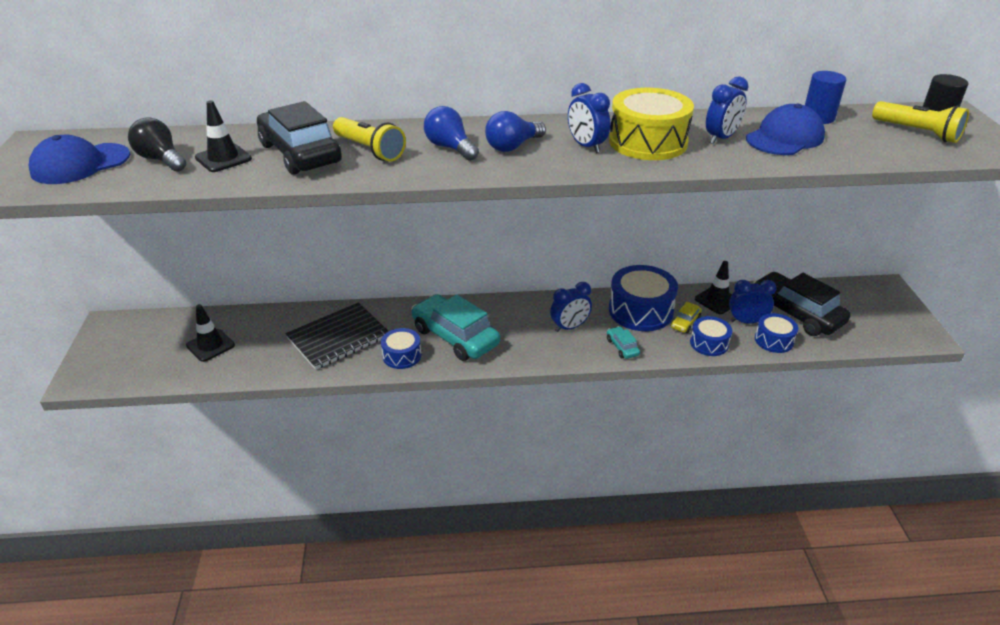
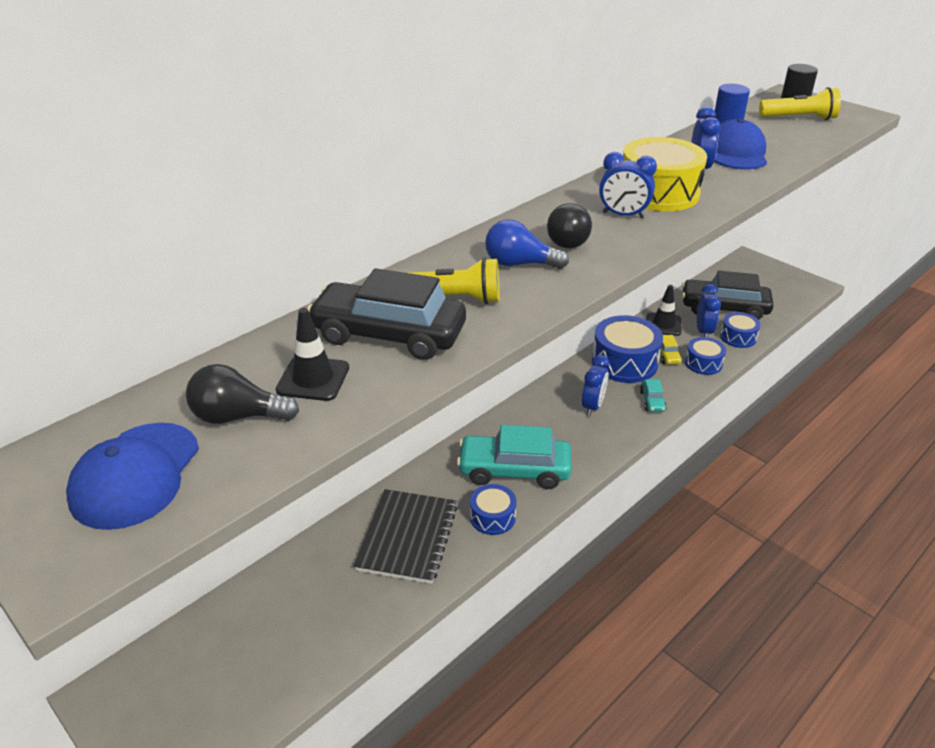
camera: 40 degrees left, 0 degrees up
(210, 345) = (278, 633): black traffic cone -> none
(513, 146) = (568, 240): blue light bulb -> black light bulb
(622, 347) = (652, 401): turquoise car -> turquoise car turned 120 degrees counterclockwise
(746, 321) = (703, 331): blue clock -> blue clock turned 135 degrees clockwise

